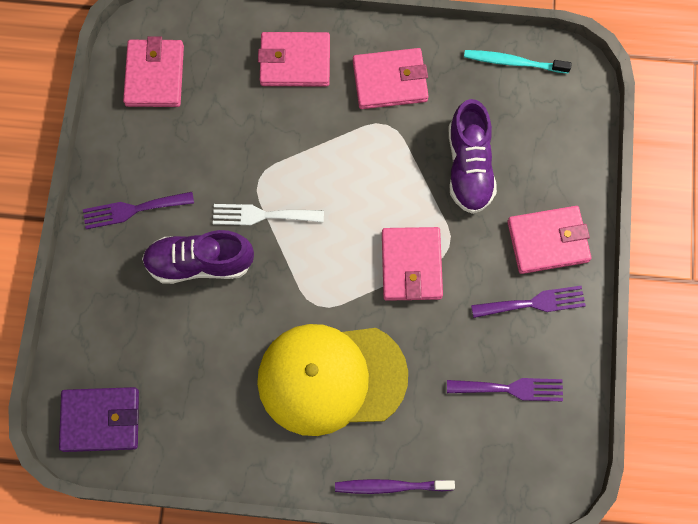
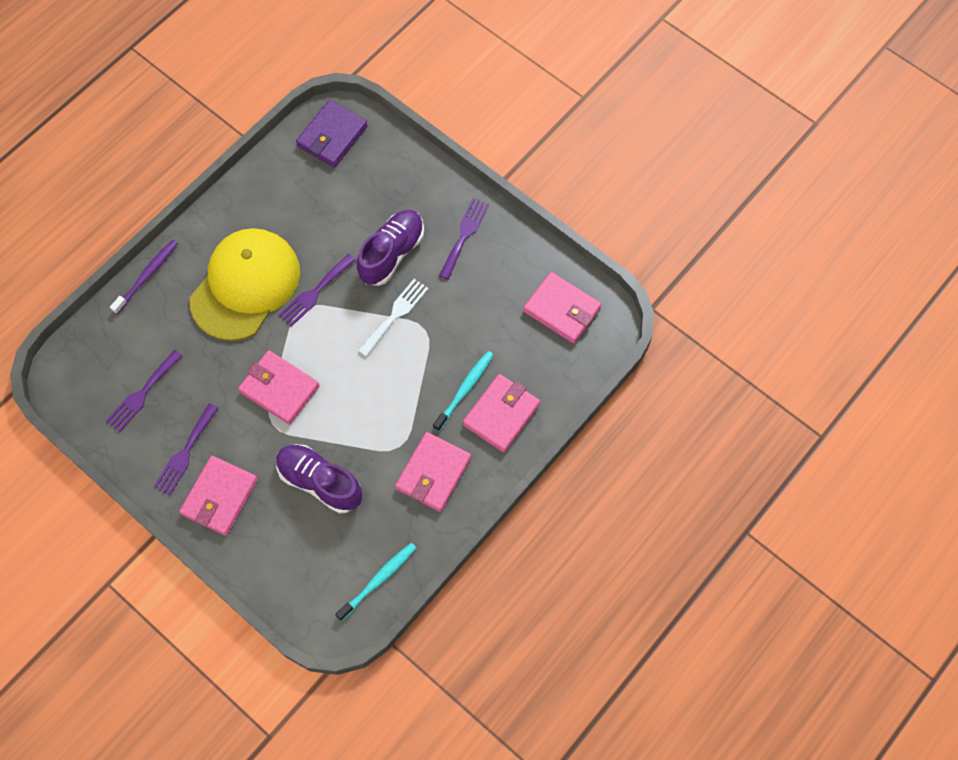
camera: 125 degrees right, 5 degrees down
(291, 305) = (315, 292): none -> purple fork
(293, 106) = (465, 389): none -> turquoise toothbrush

